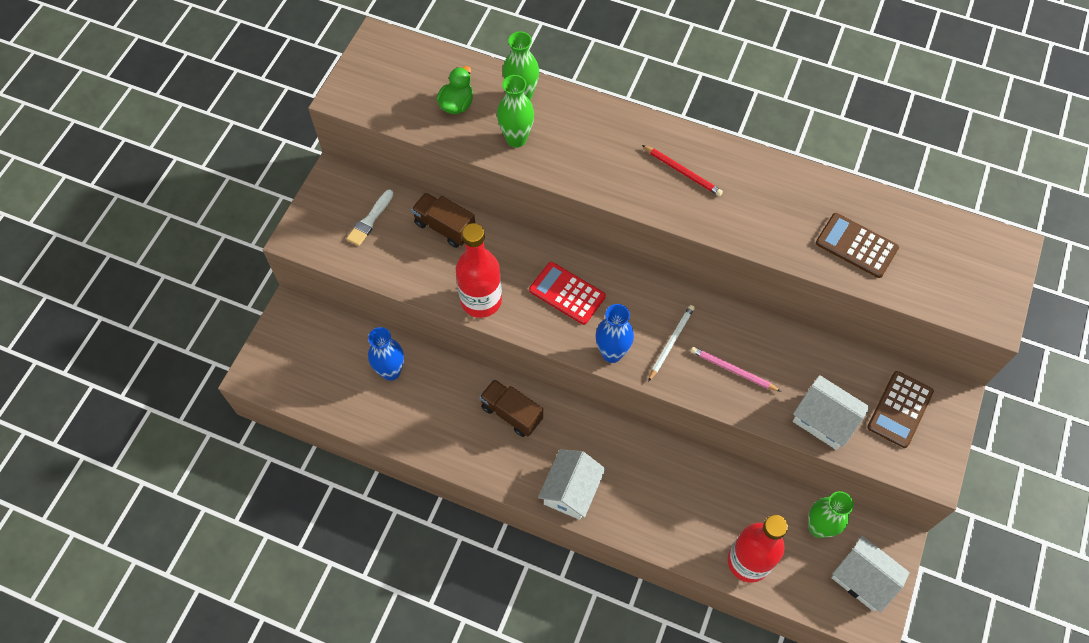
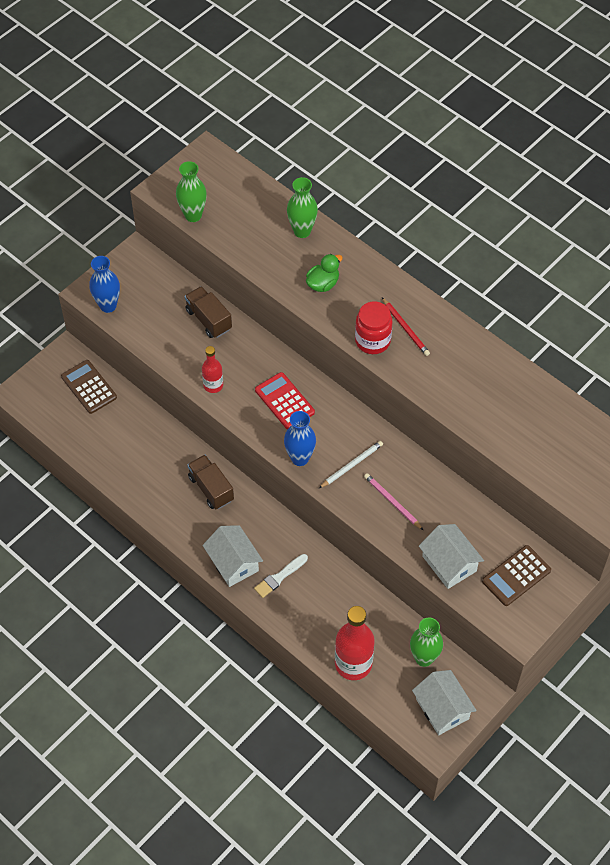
camera: 20 degrees right, 5 degrees down
(370, 220) = (151, 296): white brush -> white brush (279, 577)
(391, 371) = (128, 425): blue vase -> blue vase (108, 306)
(457, 104) = (247, 222): green duck -> green duck (323, 284)
(481, 300) = (213, 385): red bottle -> red bottle, size x0.56
(516, 139) = (283, 263): green vase -> green vase (193, 215)
(571, 490) = (233, 563): white house -> white house turned 75 degrees counterclockwise
(654, 197) = (372, 341): none -> red jar
(856, 246) = (520, 428): brown calculator -> brown calculator (89, 387)

